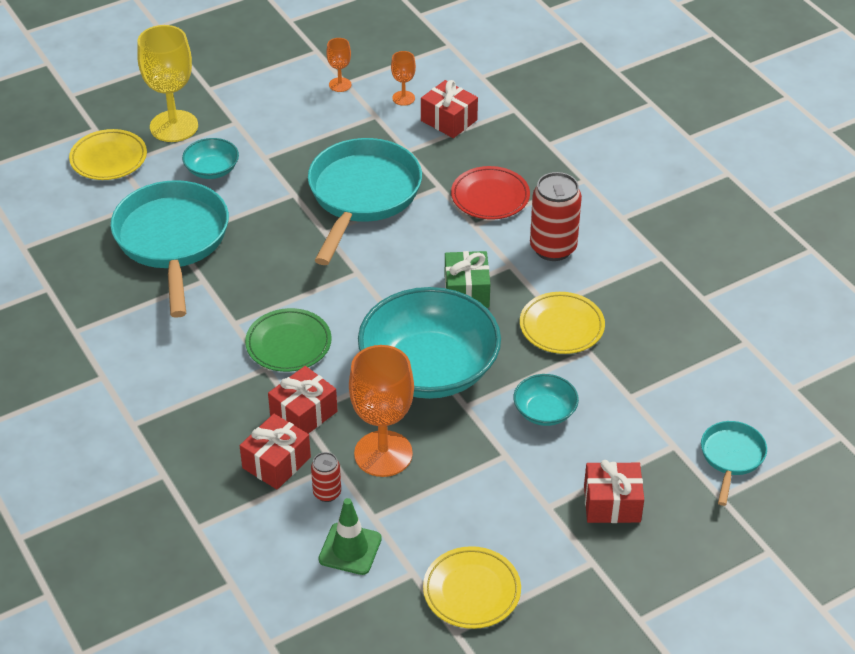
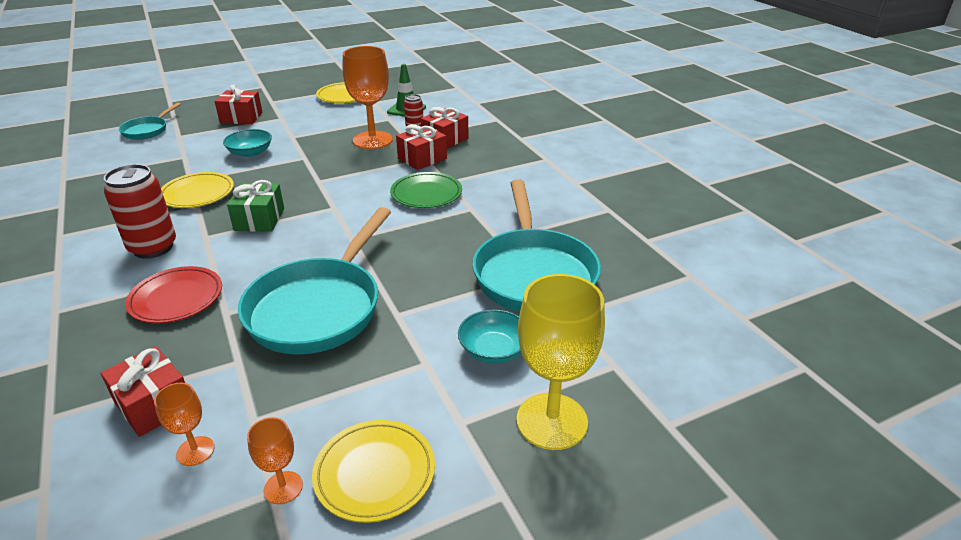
camera: 175 degrees left, 10 degrees down
(108, 158) = (632, 374): yellow plate -> yellow plate (375, 473)
(429, 368) = (320, 176): turquoise bowl -> none

